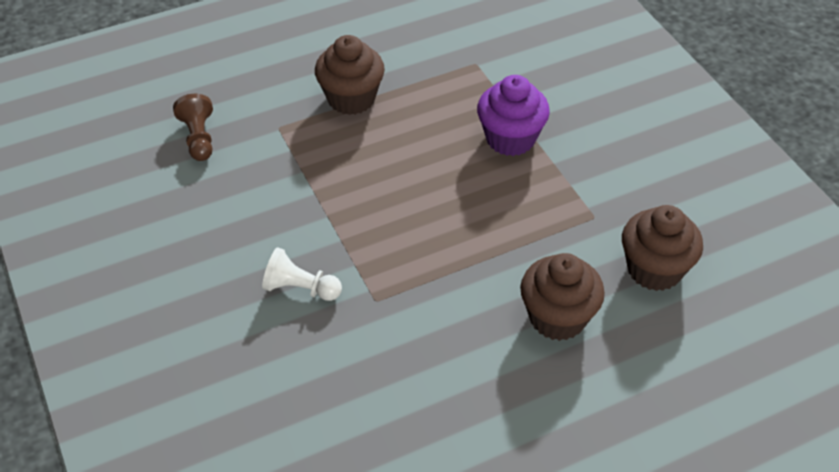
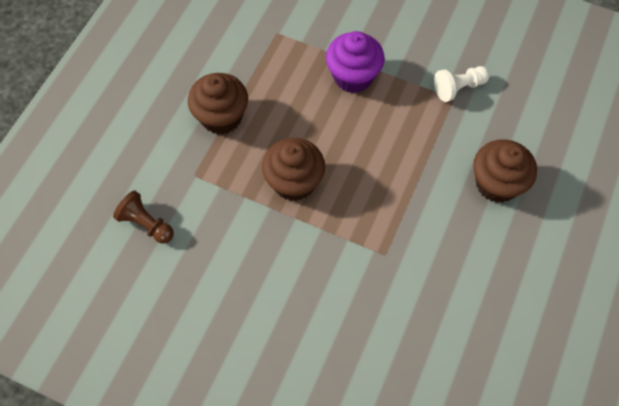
camera: 40 degrees left, 15 degrees up
(300, 288) = (331, 283): white pawn -> white pawn (458, 88)
(654, 269) = (517, 110): brown cupcake -> brown cupcake (294, 182)

